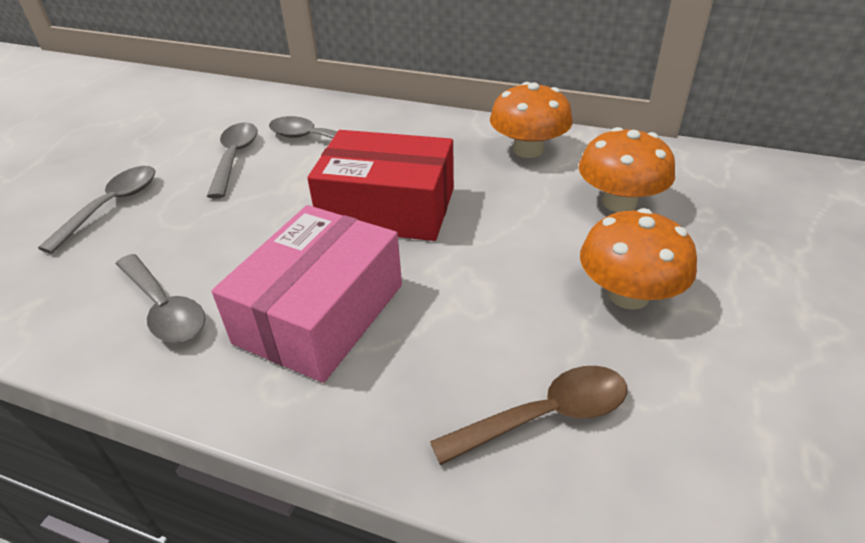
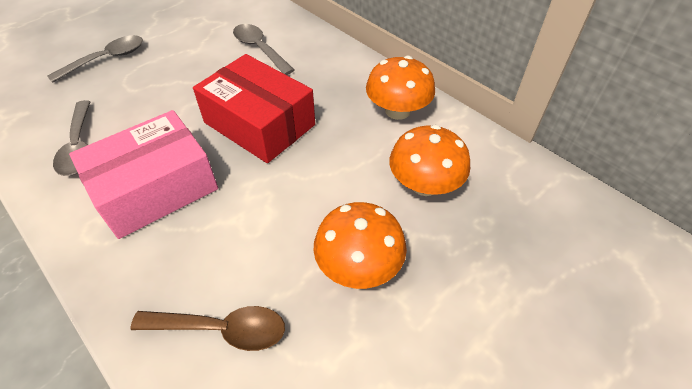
camera: 25 degrees right, 10 degrees up
(235, 158) = (199, 47): grey spoon -> none

